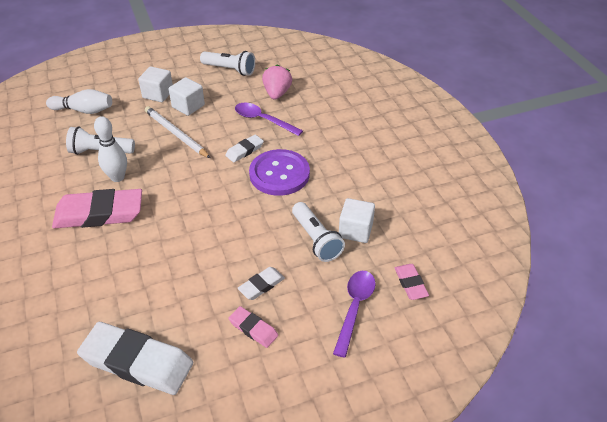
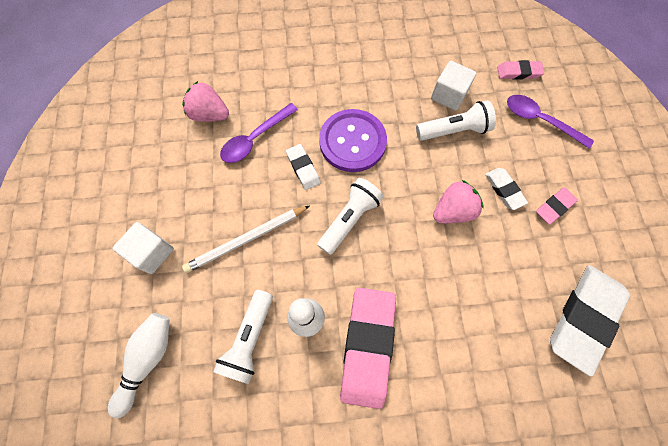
camera: 75 degrees left, 25 degrees up
(188, 106) = (194, 218): white cube -> none
(229, 249) = (453, 211): none -> pink strawberry
(230, 70) = (136, 156): white flashlight -> white flashlight (349, 219)

